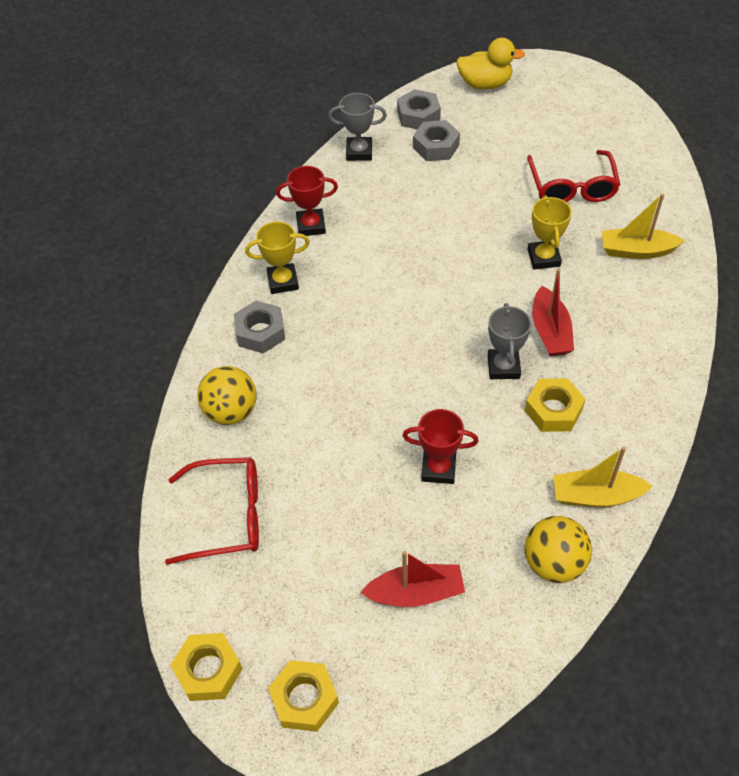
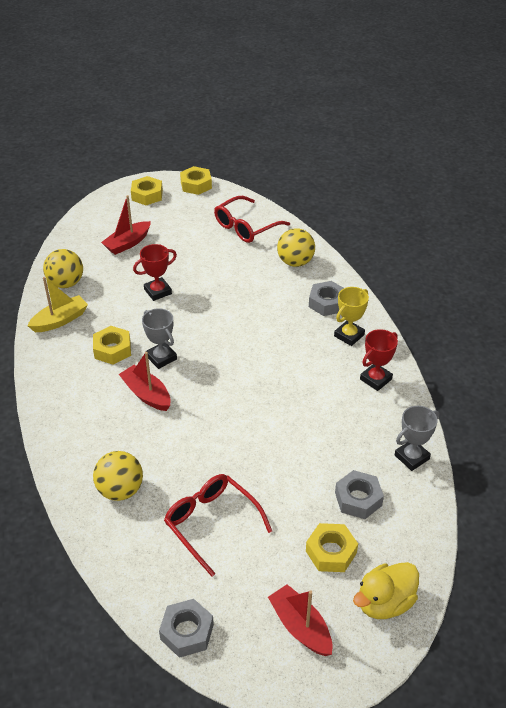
camera: 140 degrees right, 10 degrees down
(418, 116) = (405, 523): grey nut -> grey nut (187, 632)
(493, 126) = (331, 552): none -> yellow nut
(543, 258) = (189, 445): yellow trophy -> none
(557, 99) = (300, 627): none -> red boat
(636, 251) = (120, 490): yellow boat -> yellow ball

